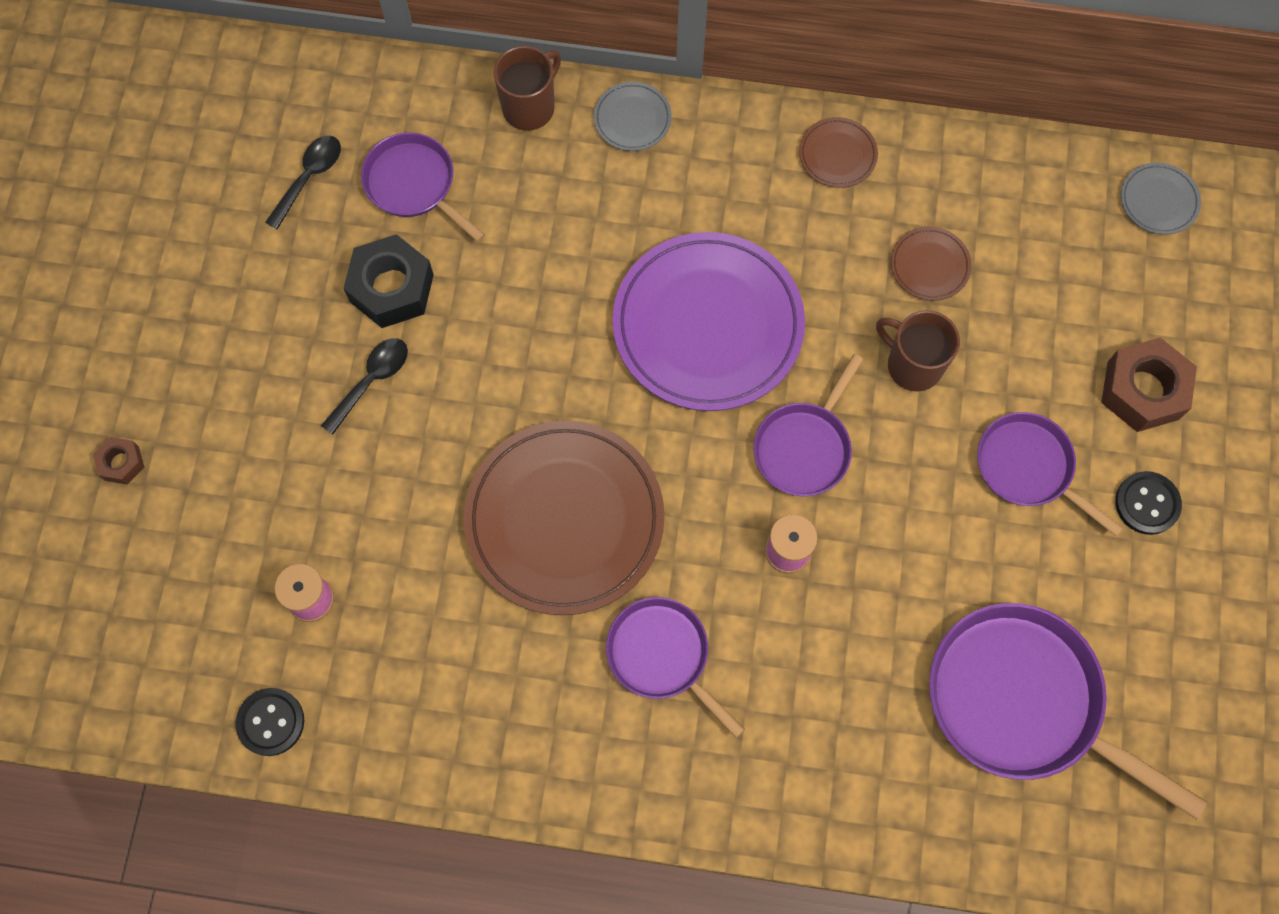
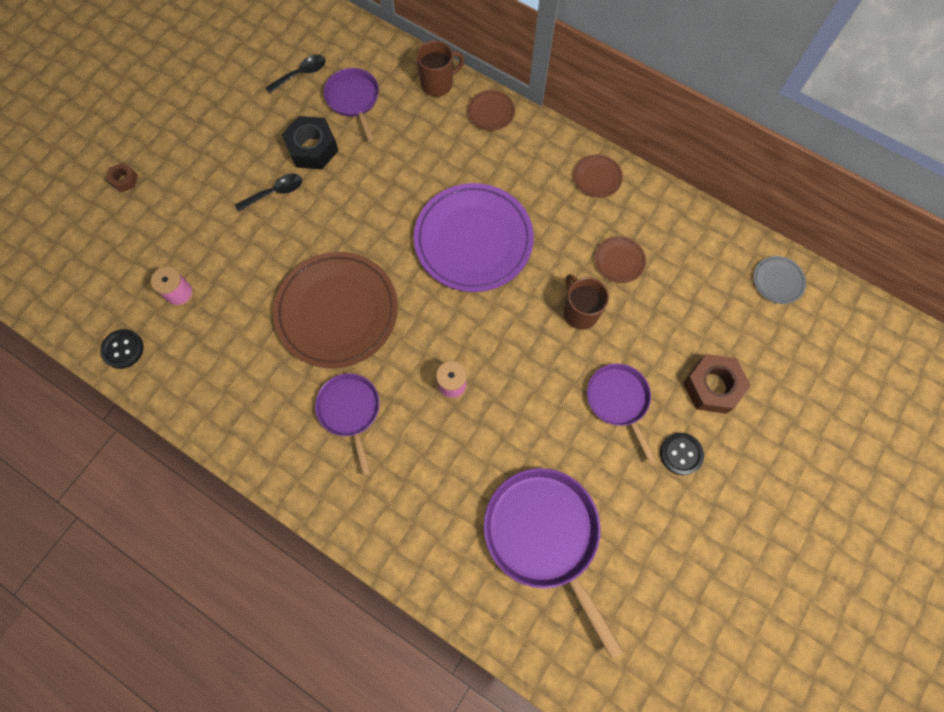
camera: 25 degrees right, 0 degrees up
(632, 119) = (491, 112): grey plate -> brown plate
(804, 447) = (492, 331): purple pan -> none

